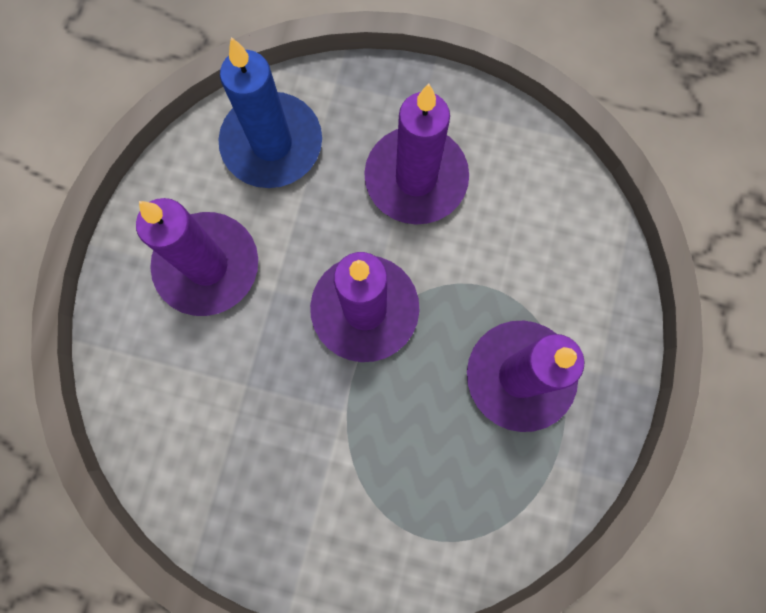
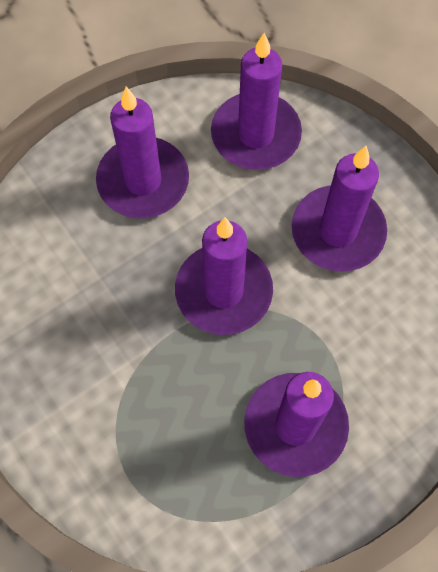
camera: 40 degrees right, 10 degrees down
(272, 143) = (255, 135): blue candle -> purple candle

